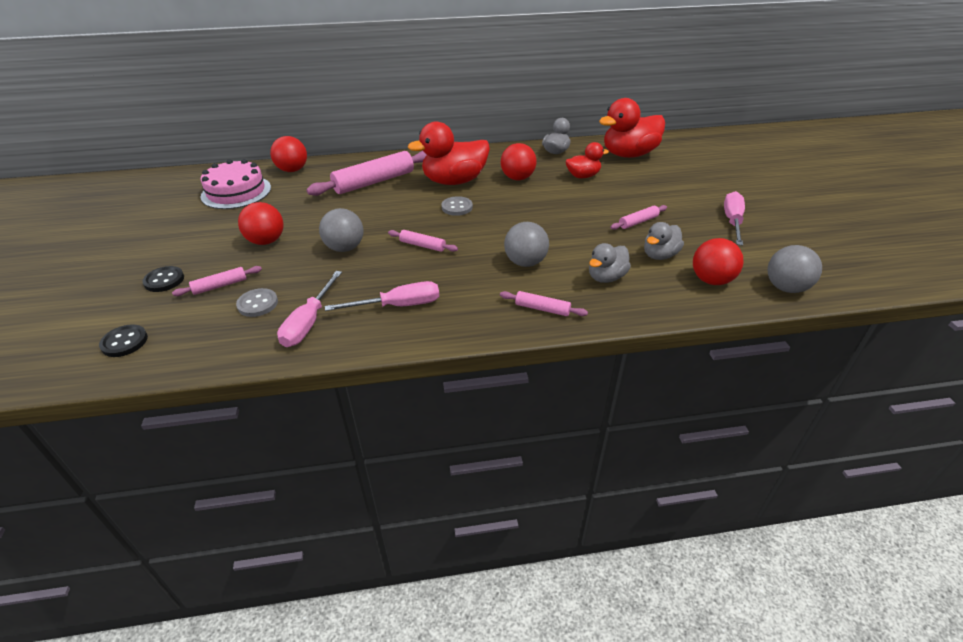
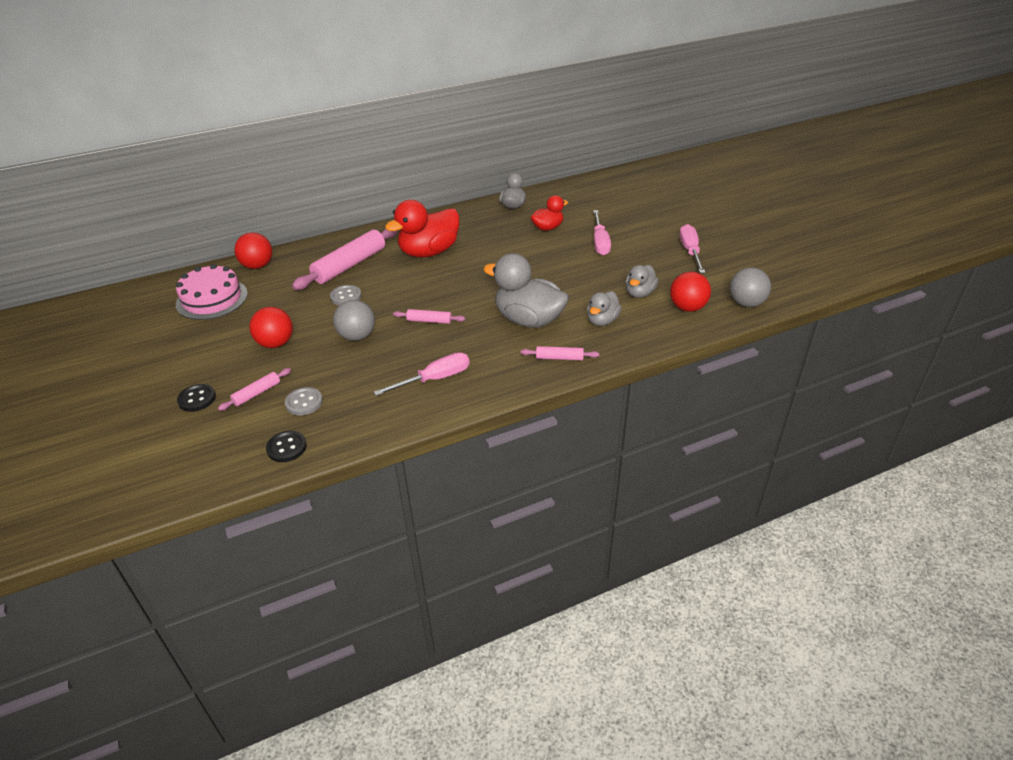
camera: 15 degrees left, 0 degrees up
(124, 342) = (198, 460): black button -> black button (286, 448)
(309, 322) = (362, 409): pink screwdriver -> pink screwdriver (600, 242)
(457, 207) = (444, 278): grey button -> grey button (346, 296)
(517, 178) = (488, 239): red ball -> none
(525, 262) = (528, 320): grey ball -> grey duck
(629, 154) = (581, 199): red duck -> none
(638, 222) = (612, 265): pink rolling pin -> none

